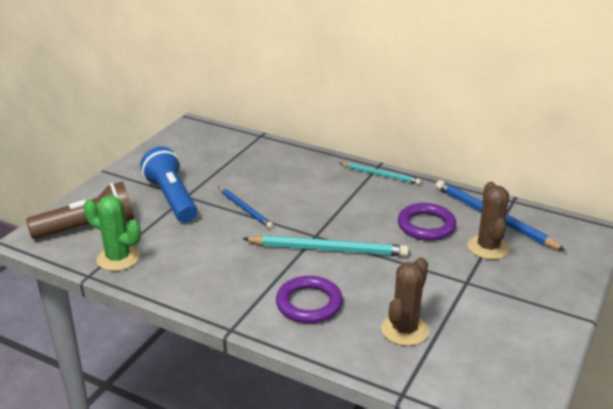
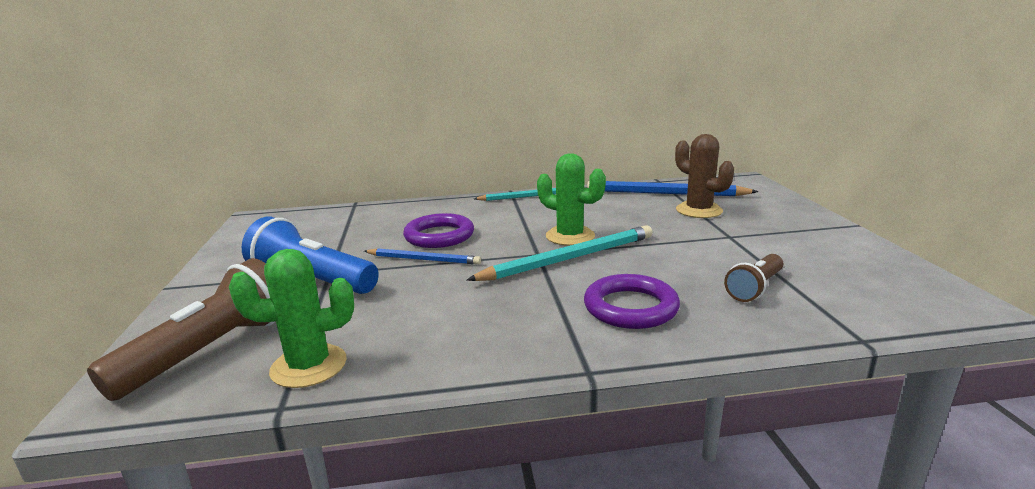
camera: 35 degrees left, 10 degrees down
(356, 230) = (570, 236): none -> green cactus
(404, 330) = (755, 288): brown cactus -> brown flashlight
(426, 225) = (624, 214): purple ring -> purple ring (439, 236)

